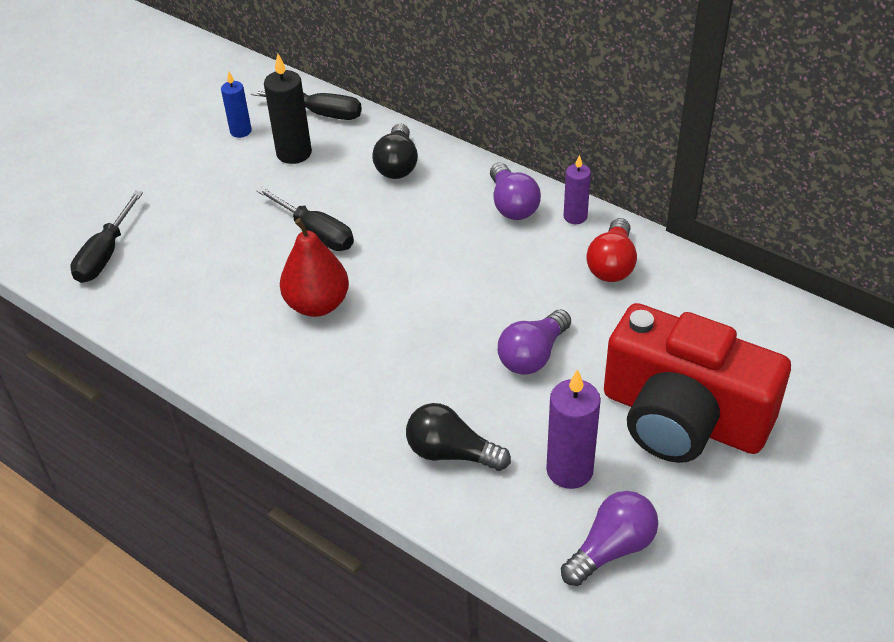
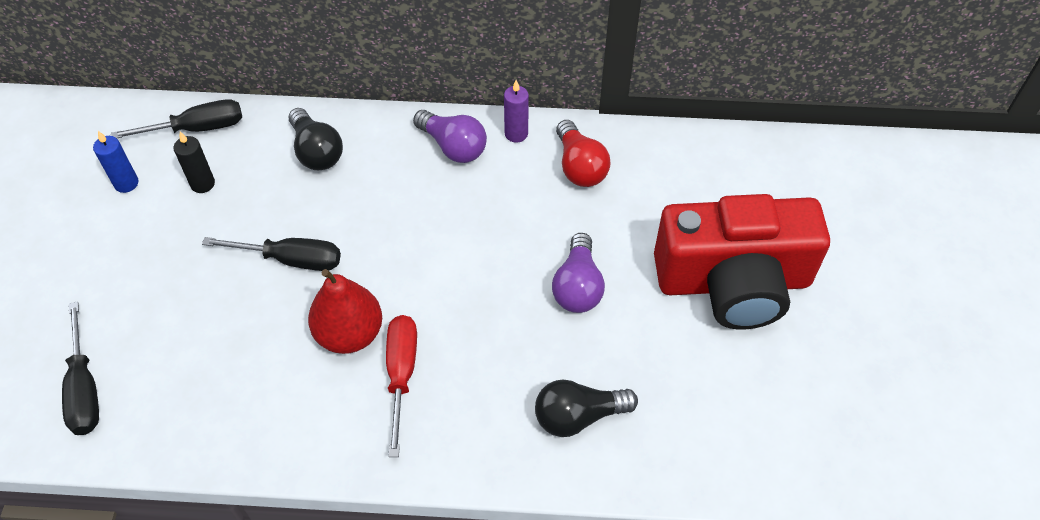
camera: 35 degrees left, 10 degrees up
(294, 153) = (202, 184): black candle -> black candle, size x0.63
(333, 352) = (401, 375): none -> red screwdriver
(569, 470) = (683, 378): purple candle -> none
(611, 549) = (763, 430): purple light bulb -> none

